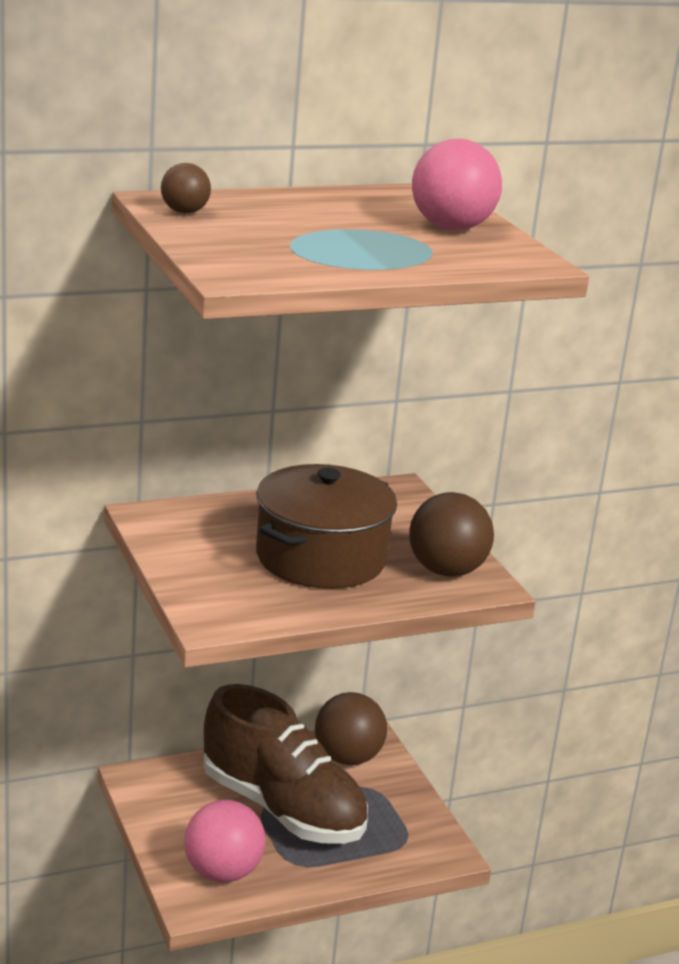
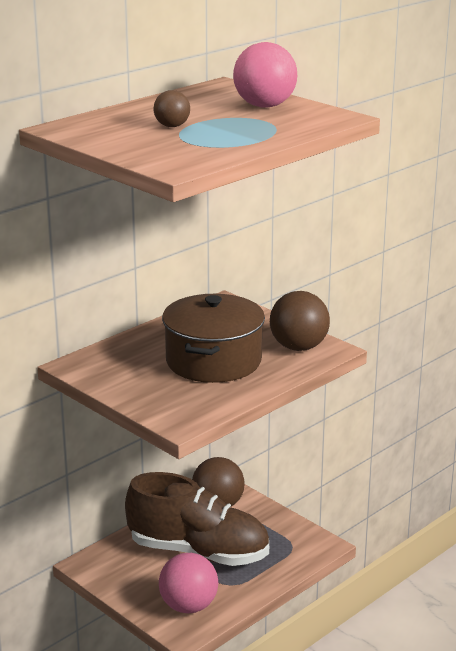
camera: 20 degrees left, 0 degrees up
(184, 212) = (87, 133): brown ball -> brown ball (172, 126)

